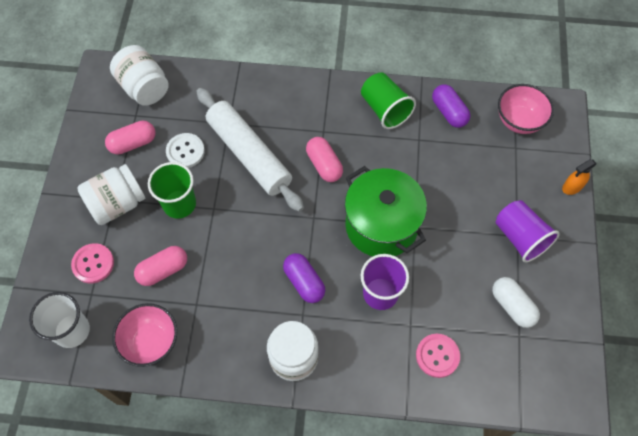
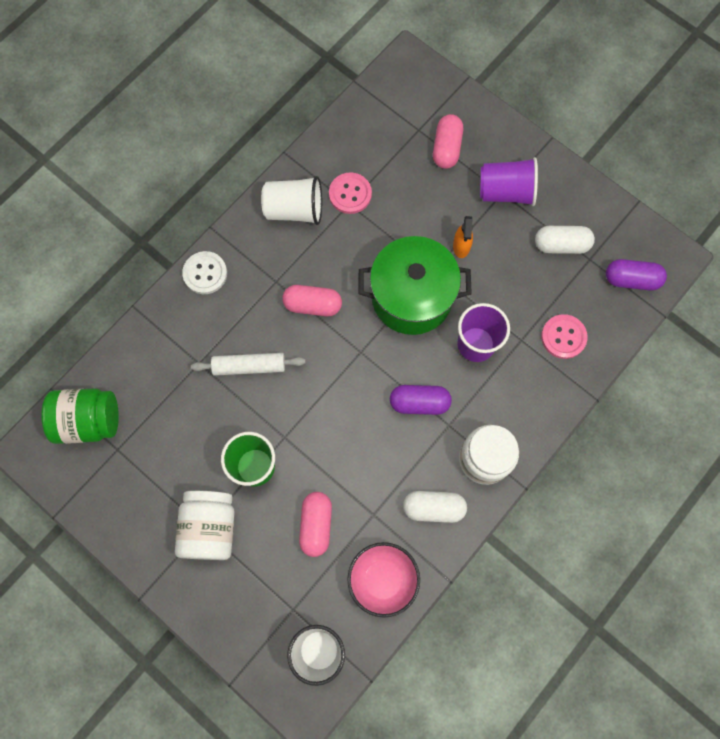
camera: 55 degrees left, 10 degrees up
(93, 264) = (261, 590): pink button -> pink button (350, 194)
(133, 143) = (150, 471): pink capsule -> pink capsule (446, 148)
(144, 87) = (89, 421): white jar -> green jar
(185, 151) = (199, 425): white button -> white button (205, 273)
(229, 344) = (433, 508): none -> white capsule
(249, 154) = (249, 366): white rolling pin -> white rolling pin, size x0.55
(385, 109) = (294, 210): green cup -> white cup
(449, 112) = (340, 157): purple capsule -> purple capsule (631, 280)
(519, 121) = (394, 106): pink bowl -> none
(572, 187) = (489, 114): orange spray bottle -> orange spray bottle (461, 246)

